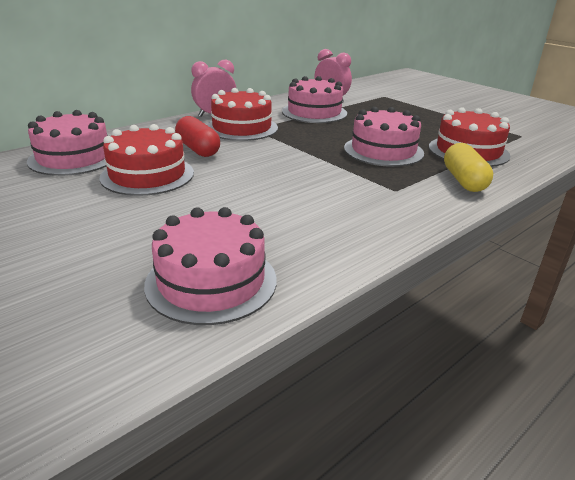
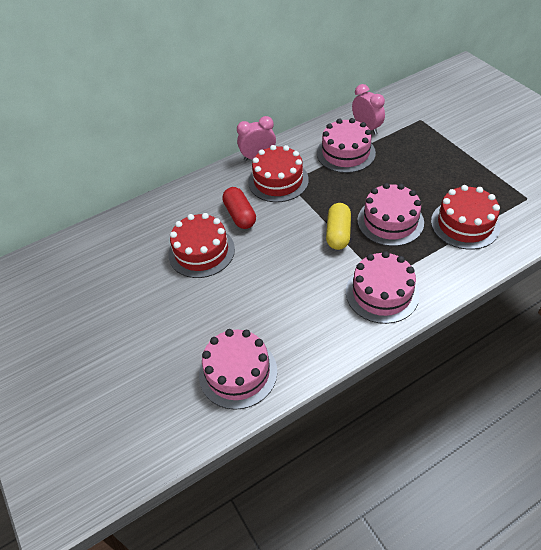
camera: 15 degrees right, 20 degrees up
(74, 158) = (149, 225): pink cake -> pink cake (382, 293)
(464, 181) = (442, 269): yellow capsule -> yellow capsule (338, 233)

